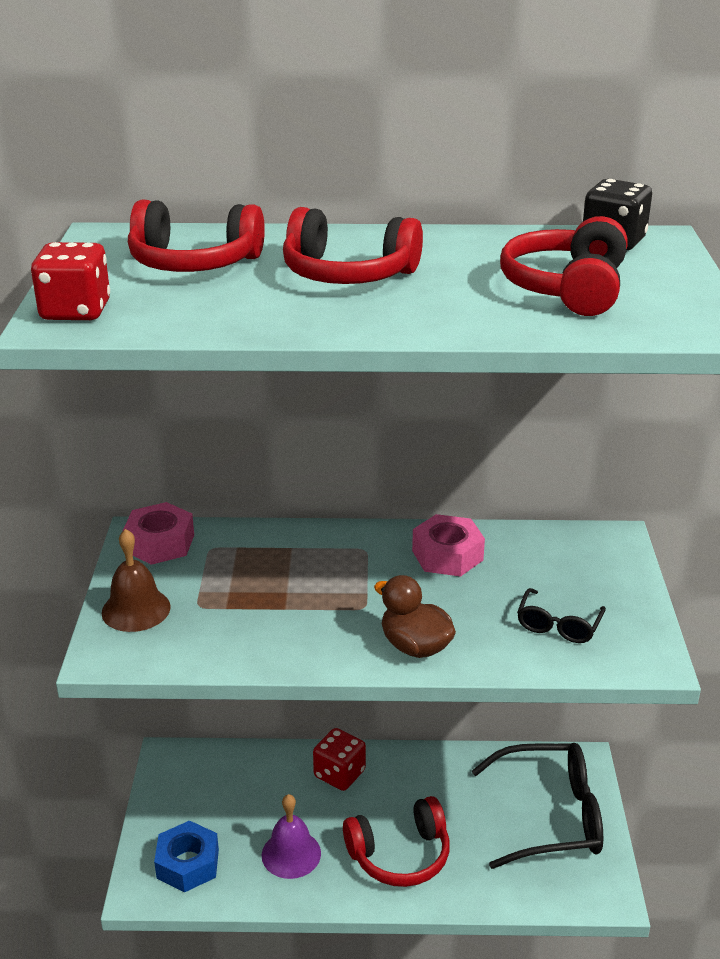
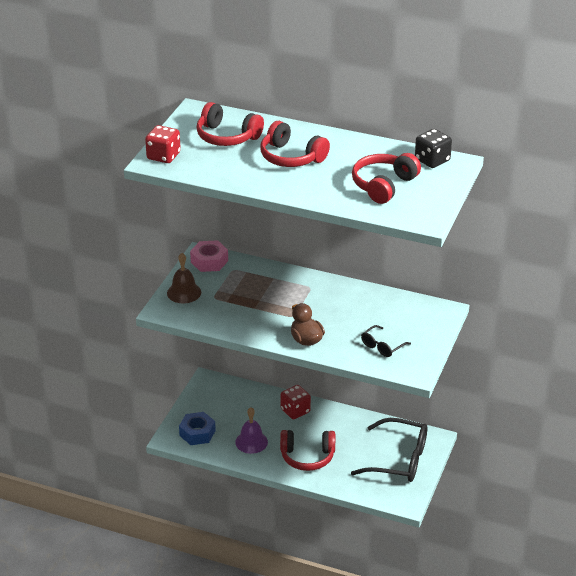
camera: 20 degrees right, 5 degrees up
(447, 555) = (350, 299): pink nut -> none

